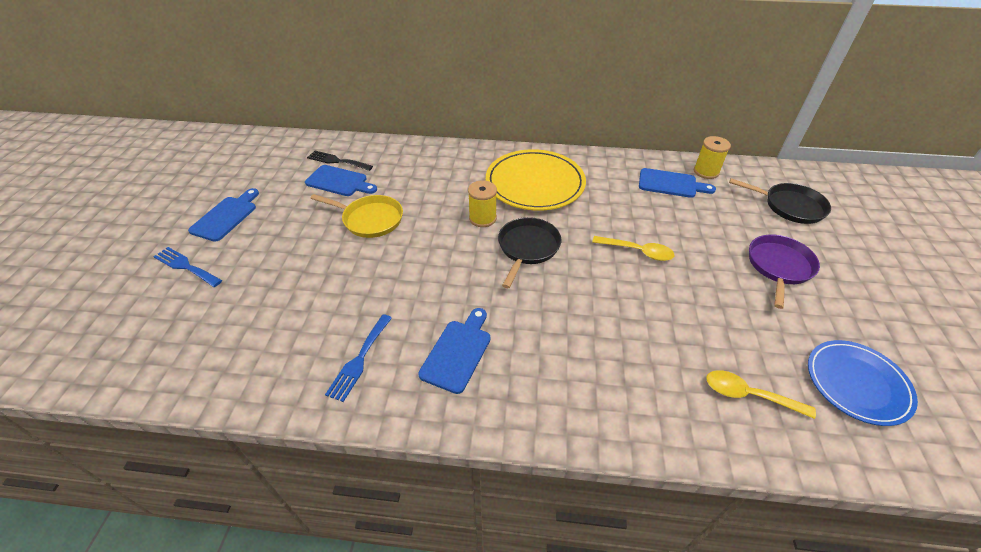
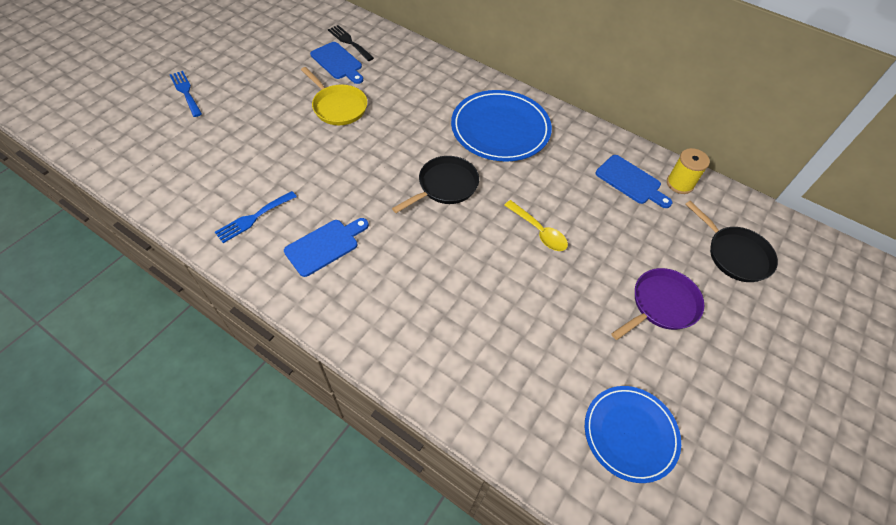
camera: 25 degrees right, 10 degrees up
(226, 217) = (236, 61): blue cutting board -> none
(482, 218) = (428, 143): yellow spool -> none
(535, 183) = (500, 129): yellow plate -> blue plate
(748, 395) = (523, 392): yellow spoon -> none

